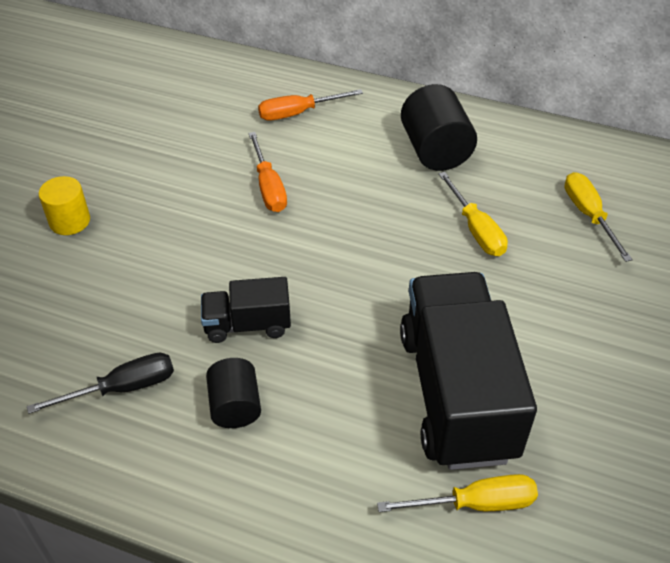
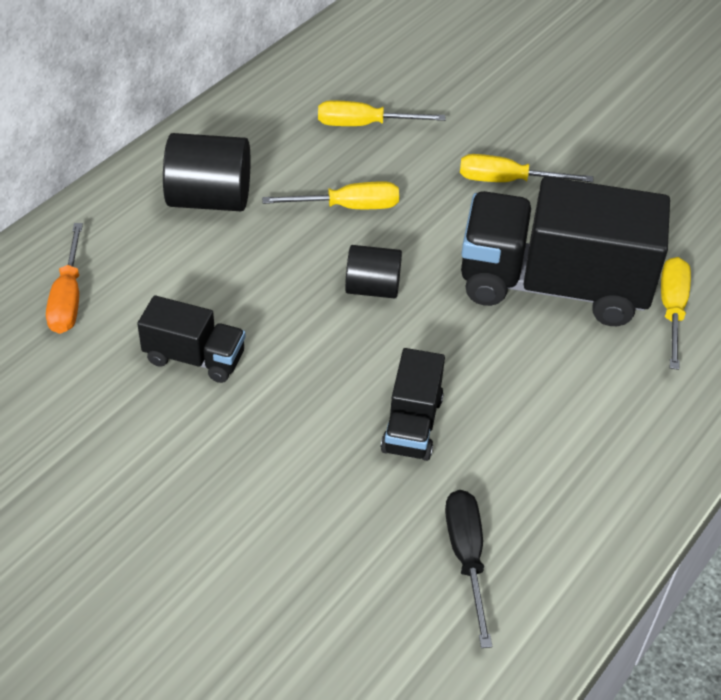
camera: 75 degrees left, 0 degrees up
(70, 221) = (154, 580): yellow cylinder -> none
(235, 406) = (521, 458): black cylinder -> black cylinder (372, 288)
(268, 187) = (194, 358): orange screwdriver -> black truck
(583, 331) = (507, 181): none -> yellow screwdriver

